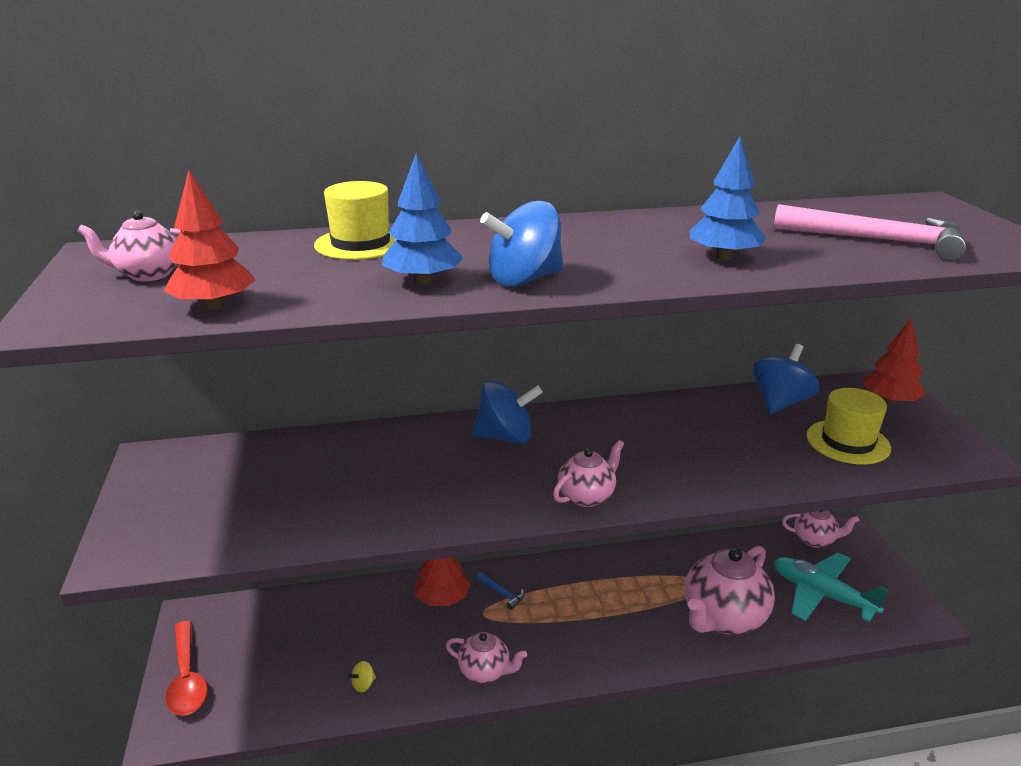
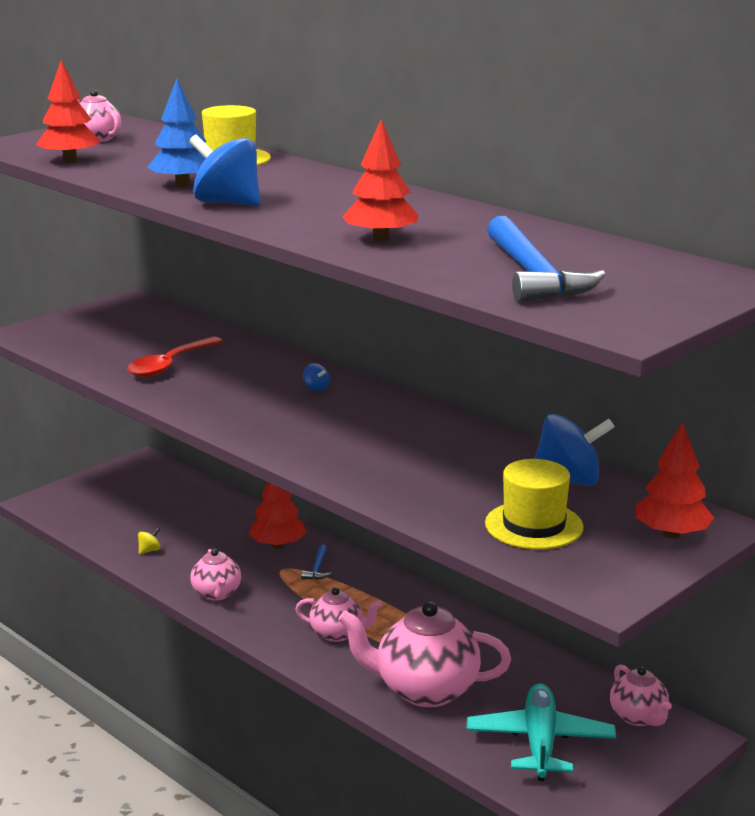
camera: 55 degrees right, 5 degrees down
(187, 678) = (87, 487): red spoon -> red spoon (170, 365)
(363, 684) = (149, 550): yellow spinning top -> yellow spinning top turned 120 degrees clockwise
(505, 437) = (316, 388): blue spinning top -> blue spinning top, size x0.41
(587, 496) = (269, 438): pink teapot -> pink teapot (337, 633)
(724, 257) = (381, 239): blue tree -> red tree
(878, 241) = (533, 275): pink hammer -> blue hammer

